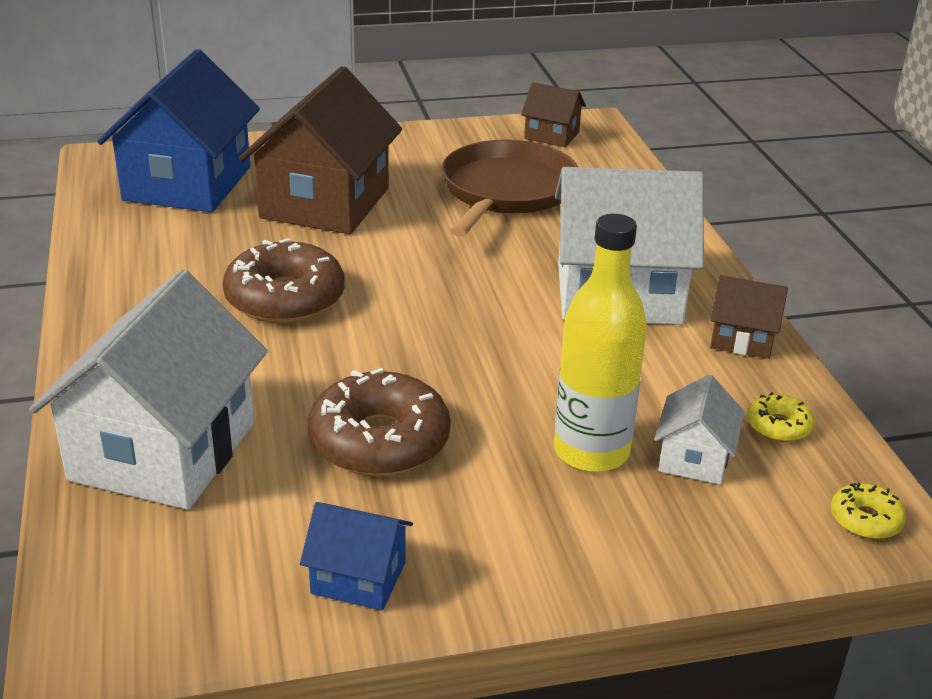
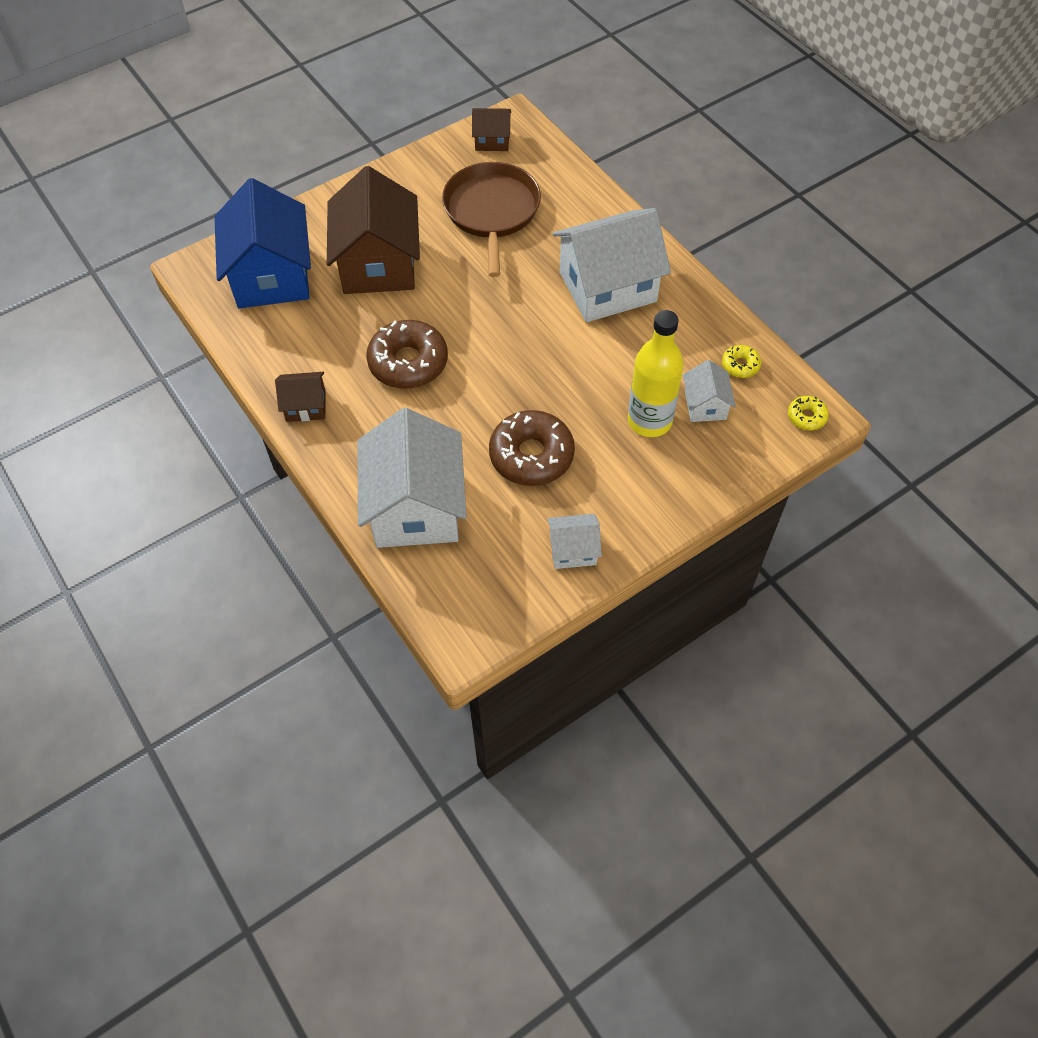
camera: 20 degrees left, 25 degrees up
(358, 578) = (573, 550): blue house -> white house
(742, 339) = (695, 302): brown house -> brown house (306, 406)

